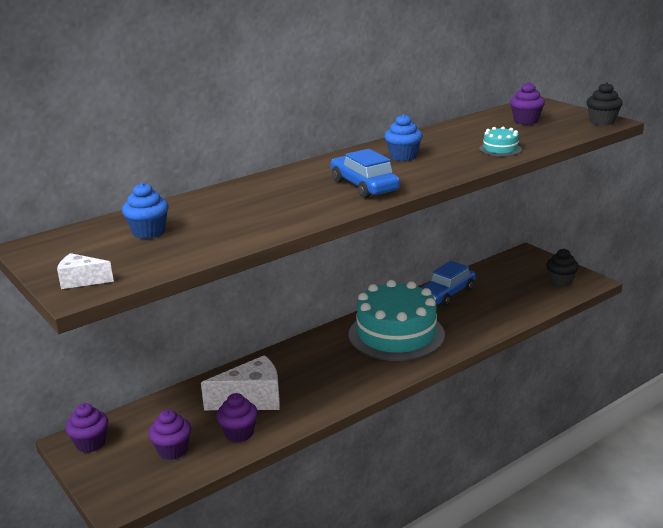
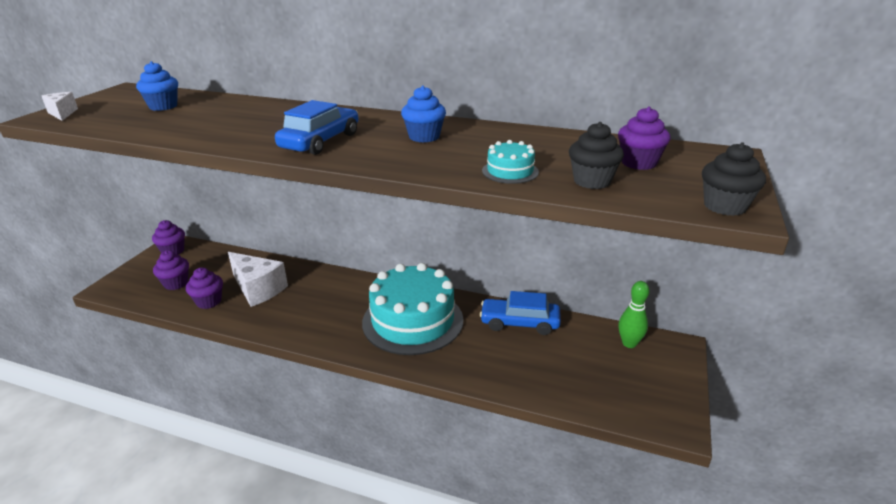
camera: 55 degrees right, 5 degrees up
(508, 266) = (629, 343): none -> green bowling pin
(560, 281) = (642, 396): black cupcake -> black cupcake (592, 181)

